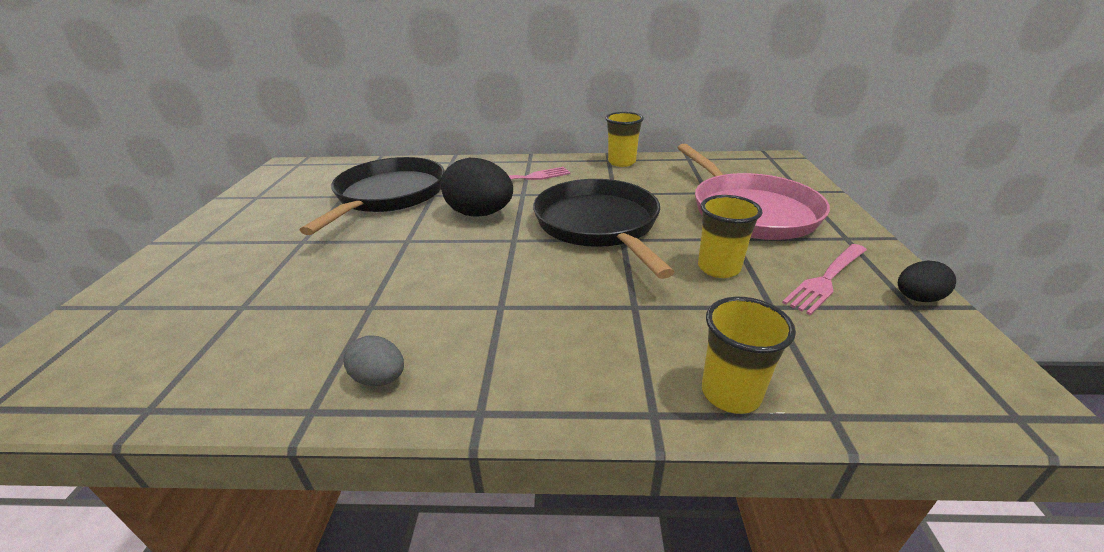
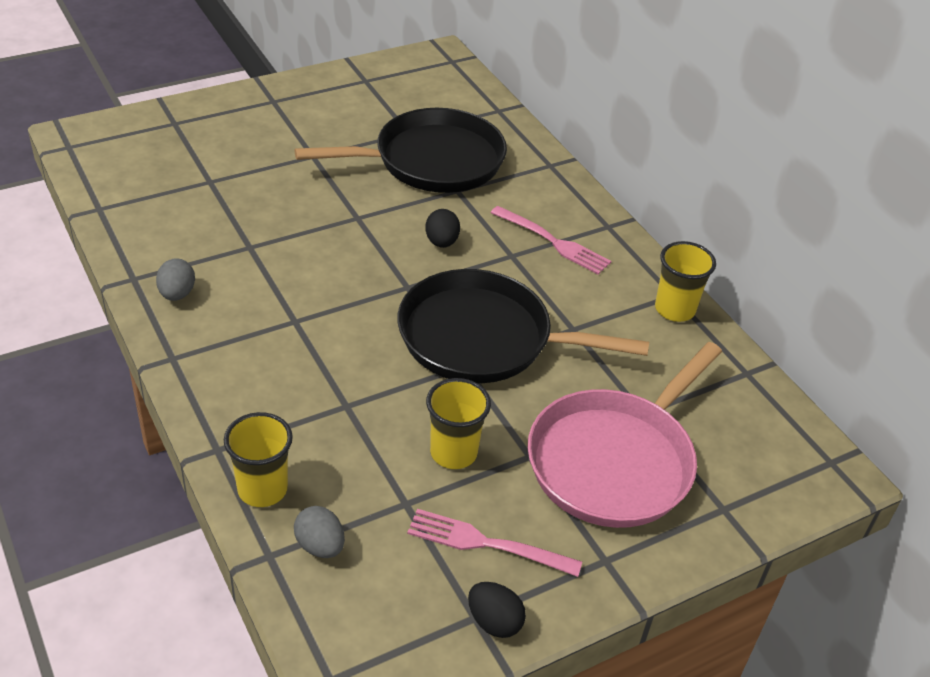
camera: 55 degrees right, 10 degrees up
(480, 214) = (441, 242): black egg -> black egg, size x0.53
(598, 225) = (482, 338): black pan -> black pan turned 120 degrees counterclockwise
(822, 373) = (320, 546): none -> grey egg

